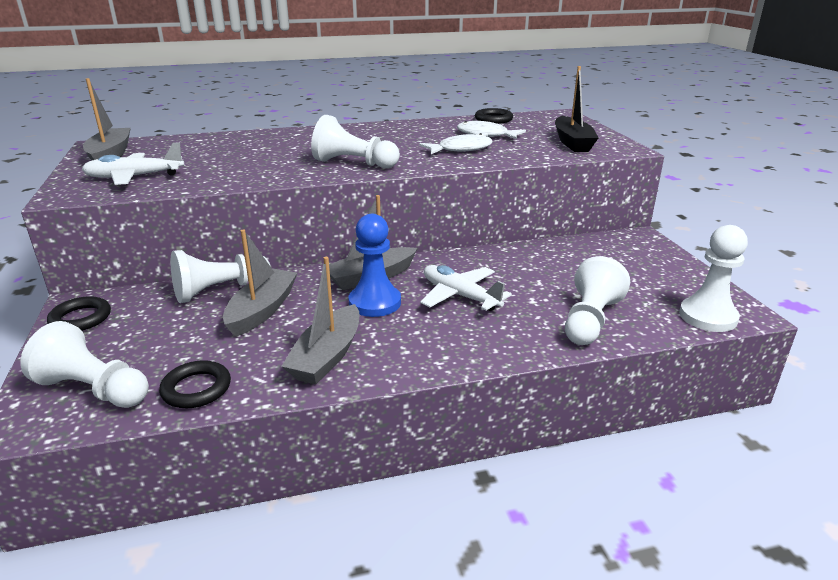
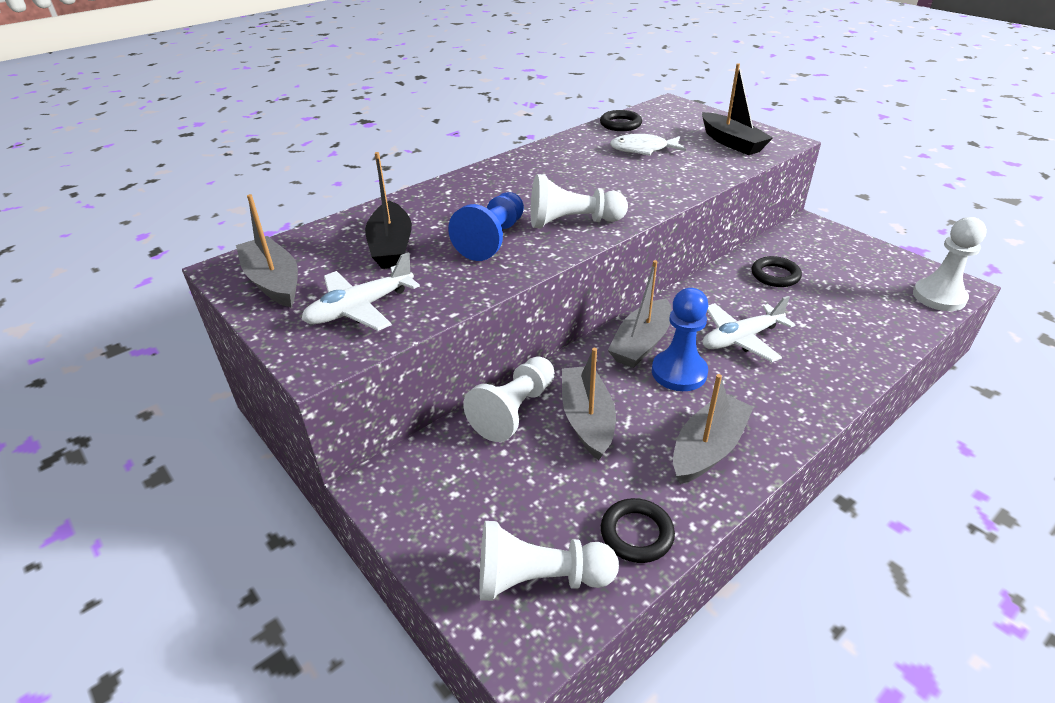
camera: 25 degrees left, 10 degrees up
(80, 318) = (408, 501): black ring -> black ring (775, 275)
(208, 153) = (391, 246): none -> black boat
(280, 162) = (492, 239): none -> blue pawn
(327, 356) = (708, 448): grey boat -> grey boat turned 135 degrees counterclockwise
(459, 296) = (741, 339): white plane -> white plane turned 45 degrees counterclockwise
(460, 149) = (646, 176): white fish -> none
(590, 320) = (865, 330): white pawn -> none

